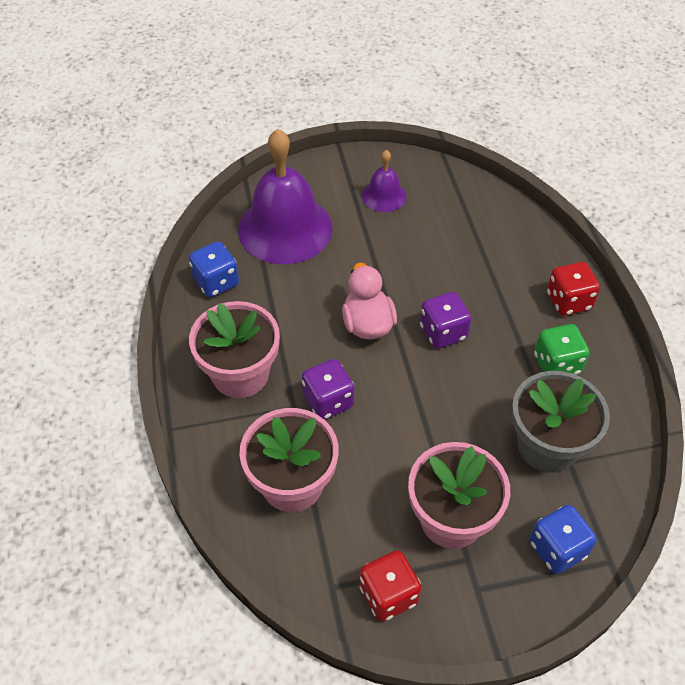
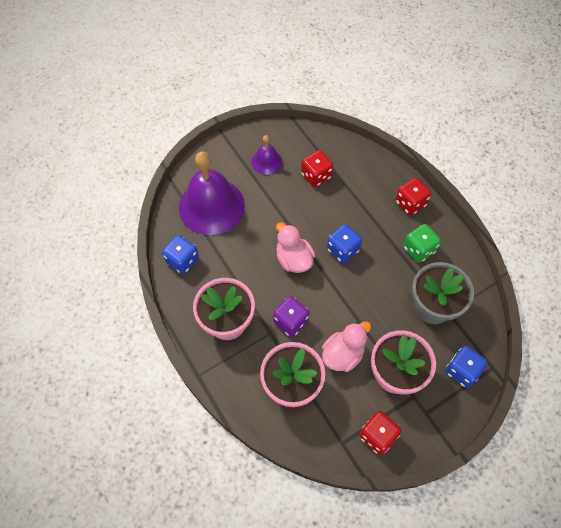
camera: 20 degrees left, 10 degrees up
(384, 467) = (343, 354): none -> pink duck
(443, 332) = (343, 250): purple dice -> blue dice
(445, 231) = (316, 176): none -> red dice

